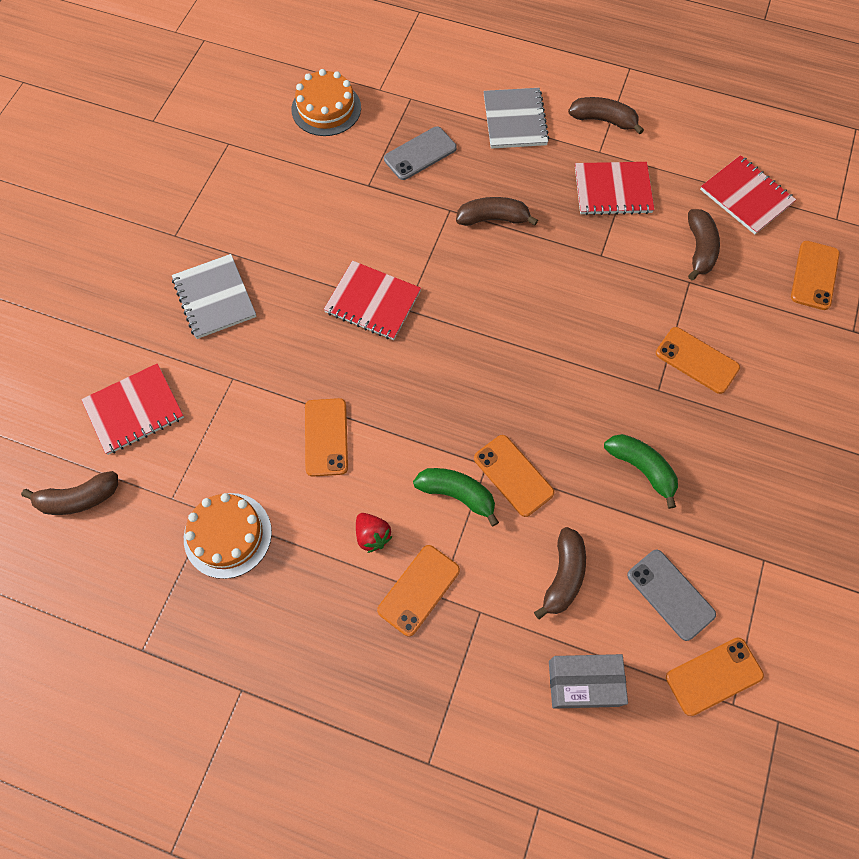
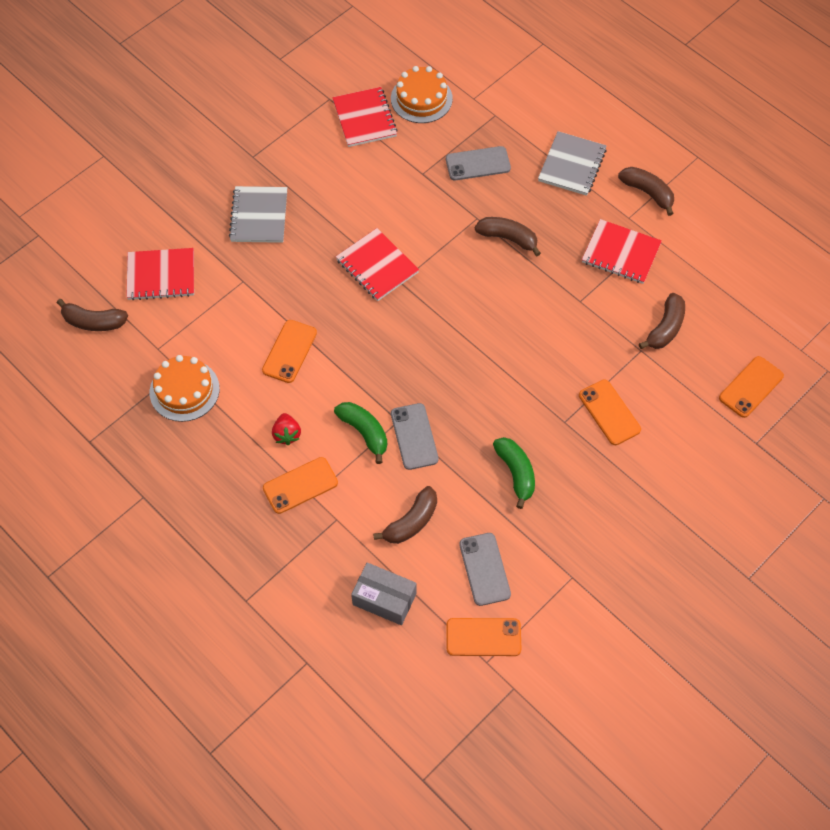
camera: 25 degrees right, 5 degrees down
(513, 475) = (414, 436): orange phone -> grey phone
(746, 196) = (732, 301): red notebook -> red notebook (365, 118)

